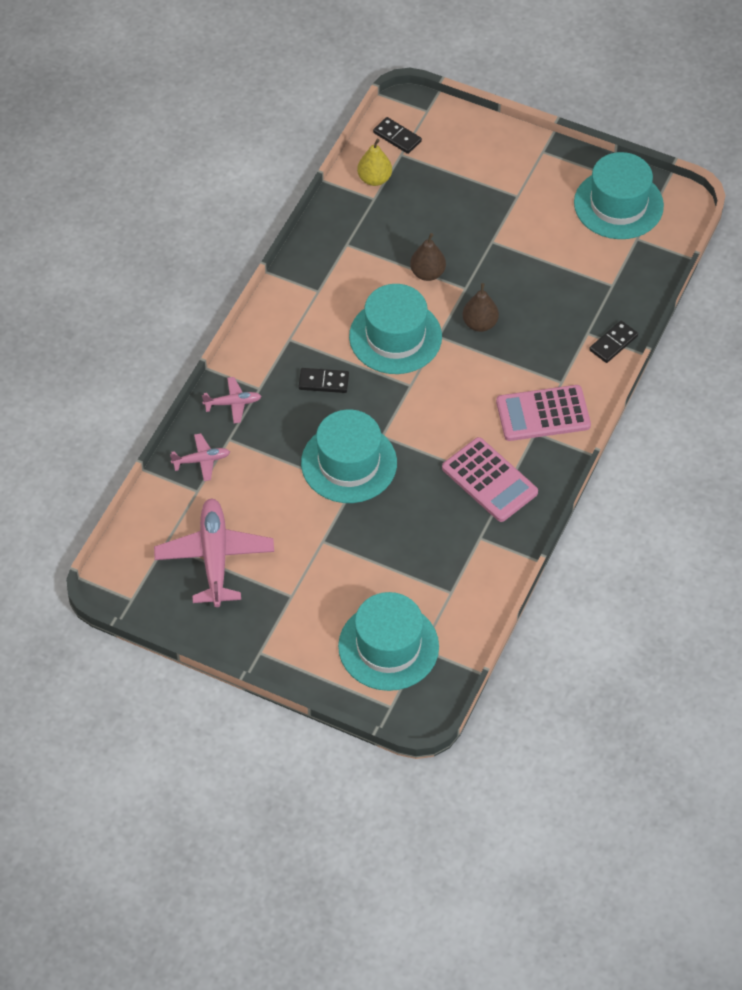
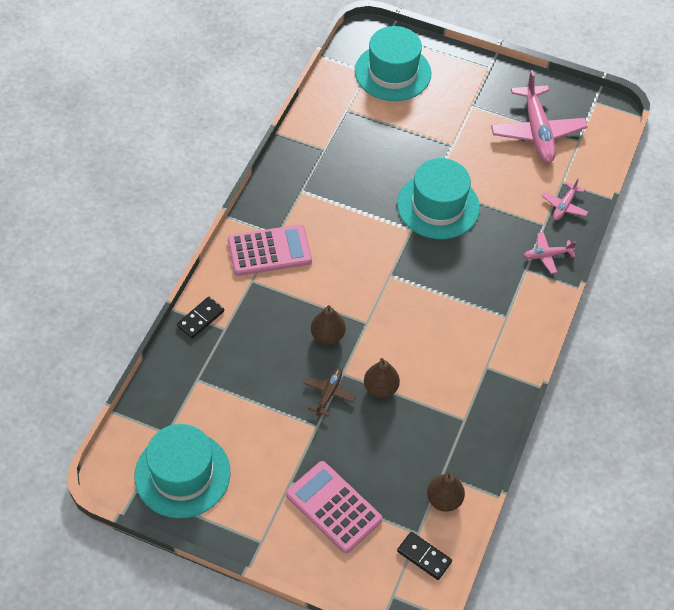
camera: 175 degrees right, 0 degrees up
(201, 460) = (564, 206): pink plane -> pink plane turned 45 degrees counterclockwise
(323, 382) = (469, 276): black domino -> none
(374, 179) = (444, 499): yellow pear -> brown pear
(395, 337) = (407, 321): turquoise hat -> none
(479, 269) = (328, 393): none -> brown plane
(489, 480) = (317, 194): pink calculator -> pink calculator (333, 507)

